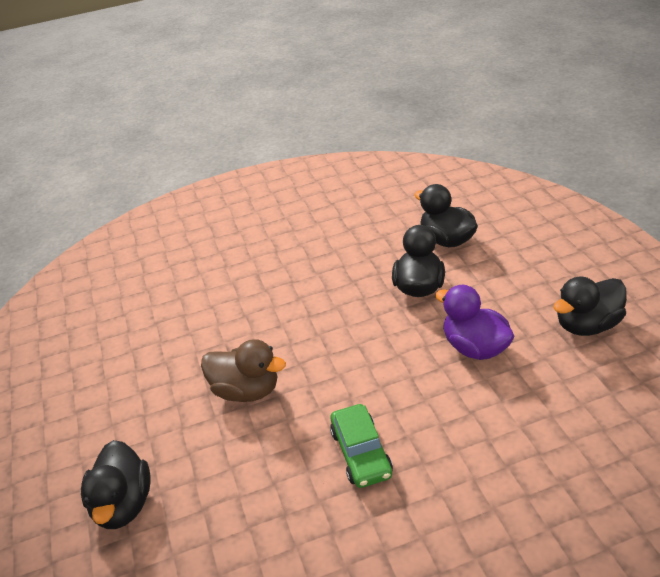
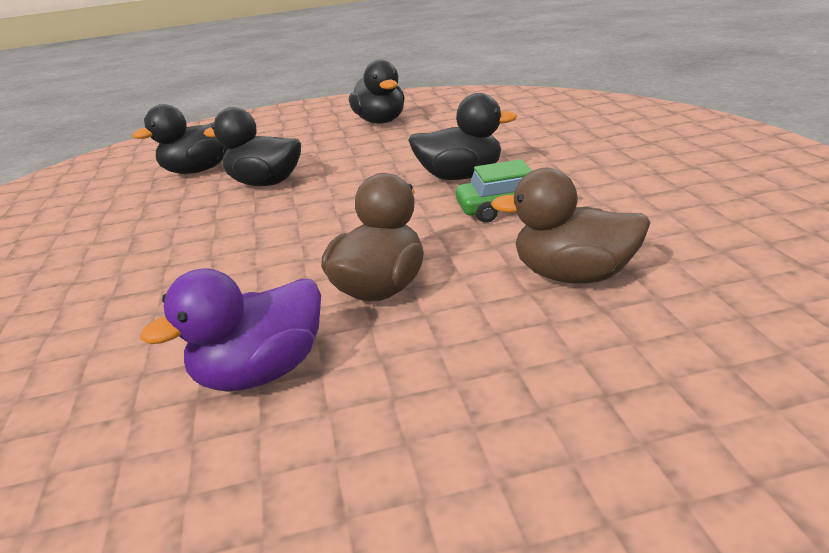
camera: 85 degrees left, 10 degrees down
(123, 504) = (603, 395): black duck -> black duck (460, 176)
(246, 493) = (573, 275): none -> brown duck
(475, 347) = (382, 159): purple duck -> purple duck (261, 373)

